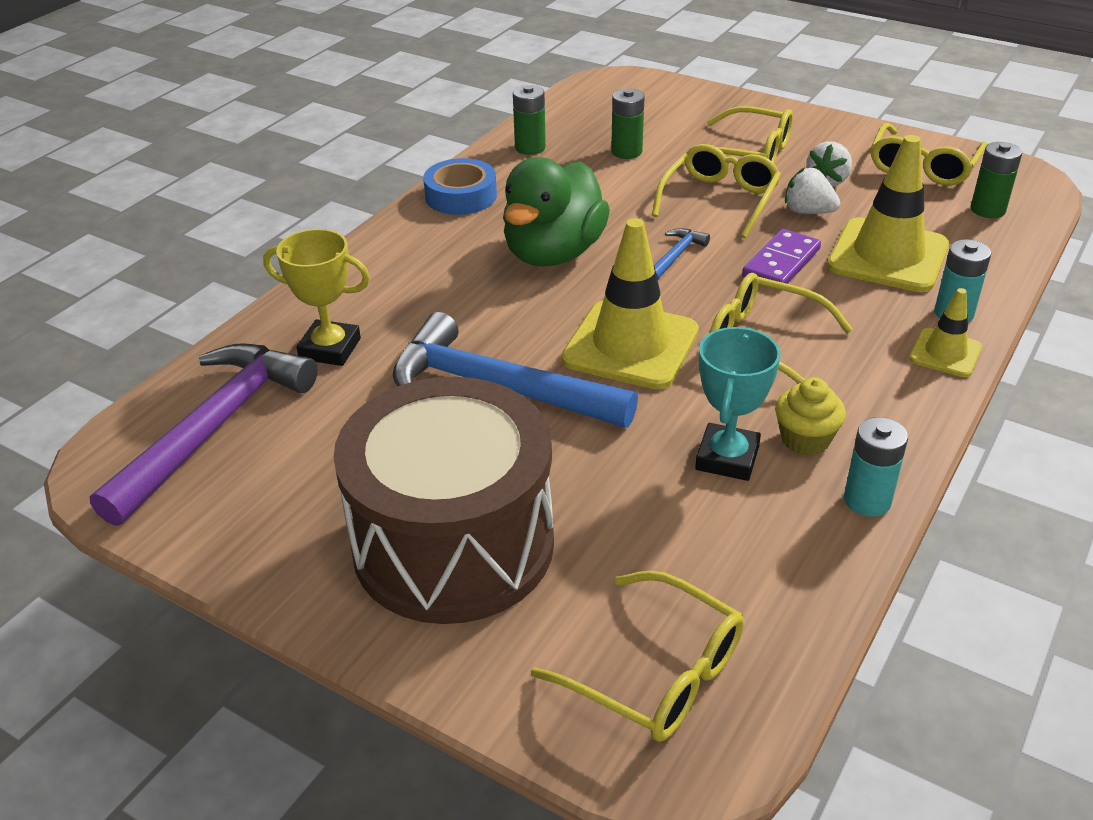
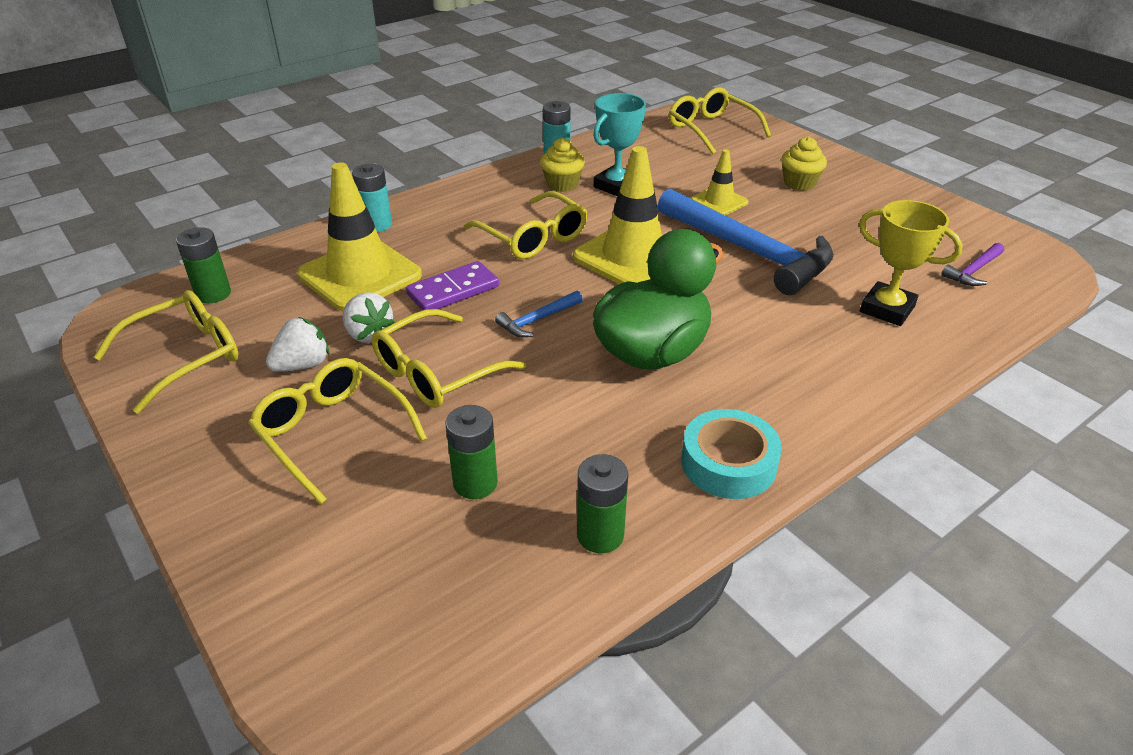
camera: 160 degrees left, 0 degrees up
(214, 428) = (973, 271): purple hammer -> purple hammer, size x0.43
(453, 544) = (799, 183): brown drum -> yellow cupcake
(461, 196) = (728, 463): blue tape -> turquoise tape
(945, 353) = (419, 205): yellow traffic cone -> yellow traffic cone (719, 201)

